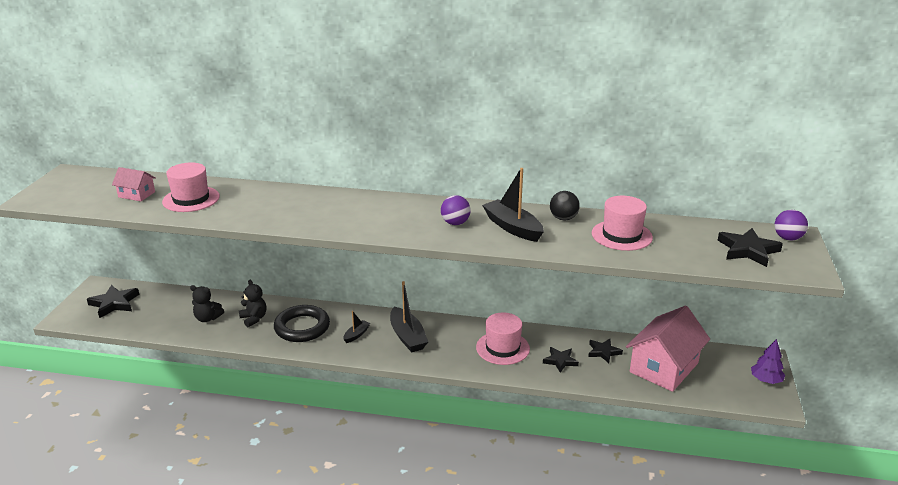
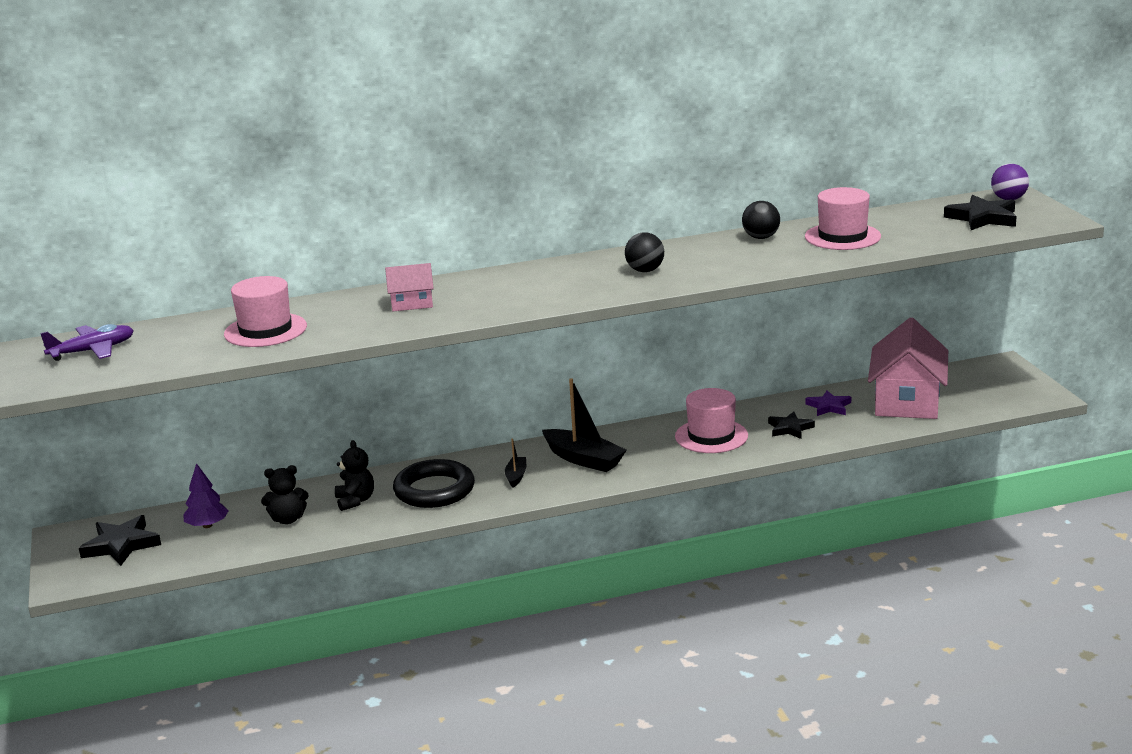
camera: 25 degrees left, 5 degrees down
(94, 185) = (92, 351): none -> purple plane
(136, 194) = (176, 344): pink house -> pink house (412, 303)
(254, 318) = (355, 501): black teddy bear -> black teddy bear turned 45 degrees clockwise
(455, 223) = (645, 270): purple ball -> black ball
(512, 227) = (716, 259): black boat -> none
(603, 352) = (829, 407): black star -> purple star
(765, 380) = (1019, 381): purple tree -> purple tree (207, 525)

